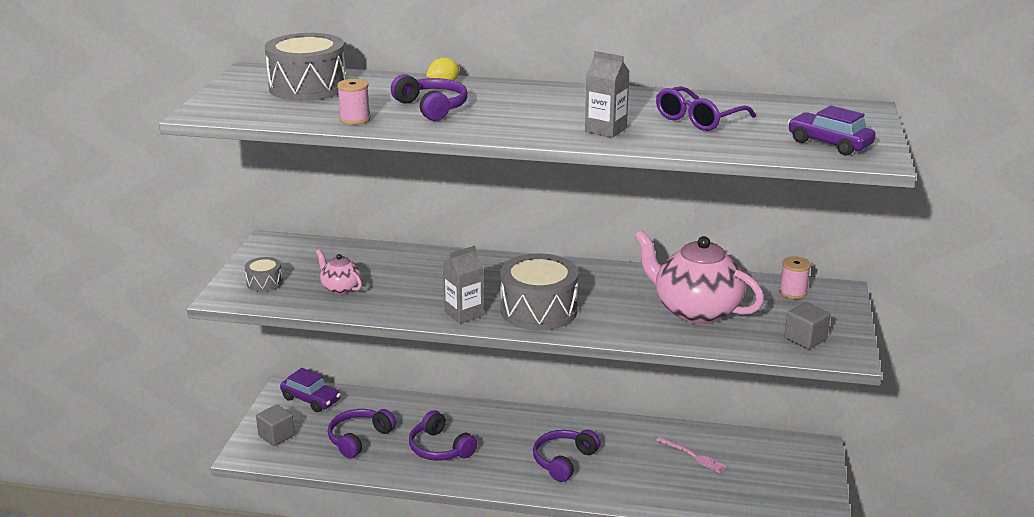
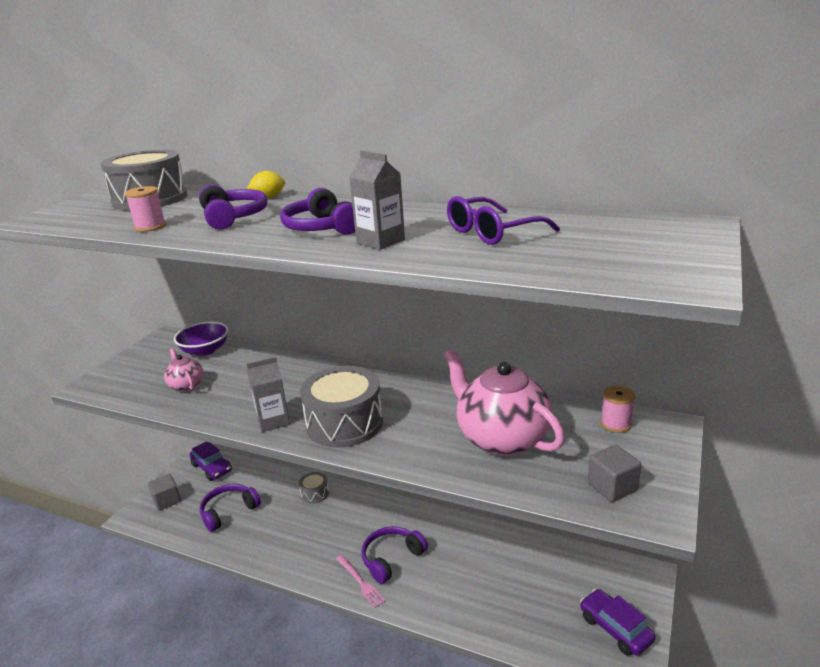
camera: 15 degrees right, 0 degrees up
(264, 283) = (130, 375): grey drum -> grey drum (315, 493)
(332, 253) = (205, 350): none -> purple bowl
(440, 448) = (289, 530): purple headphones -> purple headphones (321, 227)
(693, 455) = (516, 569): pink fork -> pink fork (360, 582)
(829, 144) = (635, 263): purple car -> purple car (615, 628)

